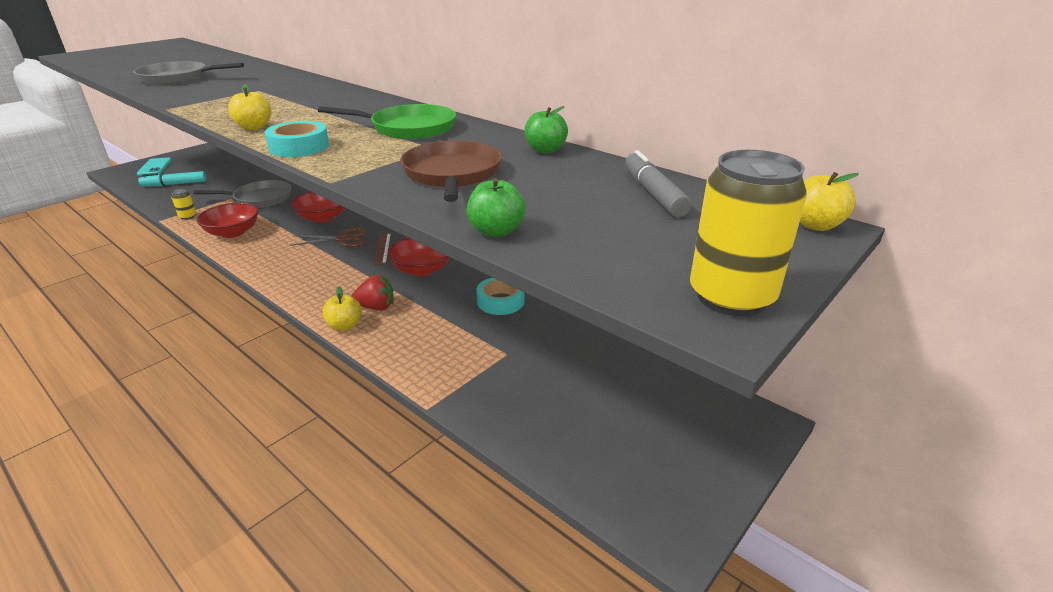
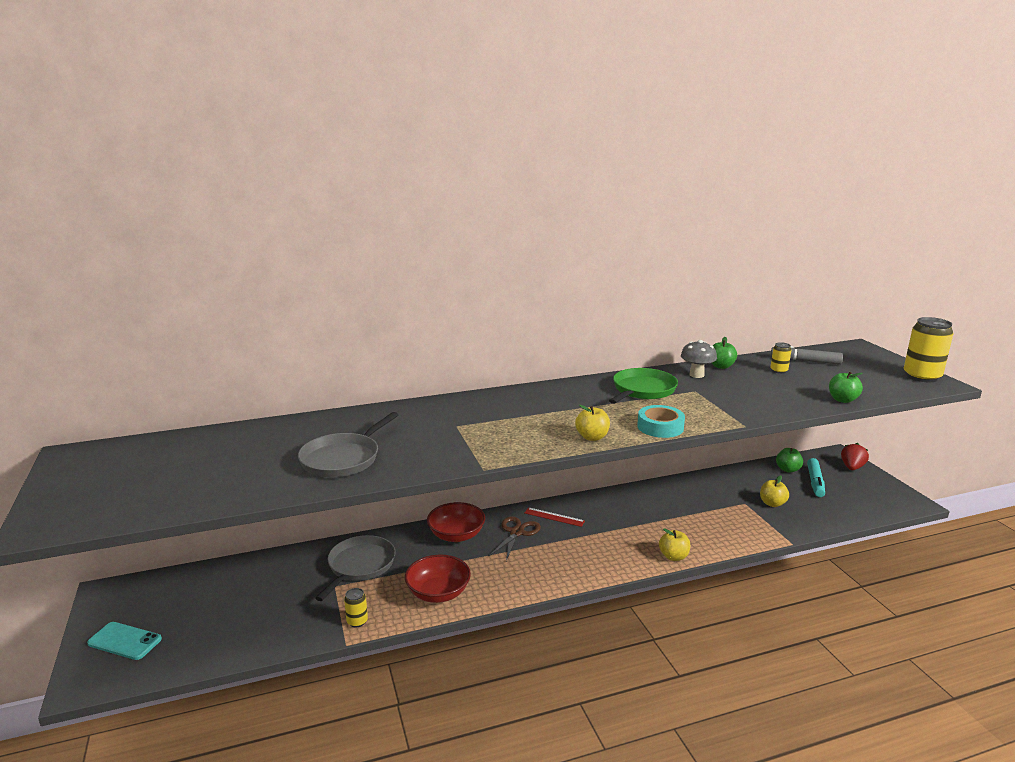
camera: 60 degrees left, 10 degrees down
(175, 184) = (227, 626): turquoise marker -> turquoise marker (815, 482)
(376, 307) = (654, 538): red strawberry -> red strawberry (852, 467)
(382, 248) = (554, 517): brown ruler -> red ruler
(422, 269) = (607, 507): red bowl -> none
(452, 174) = (750, 394): brown pan -> none
(493, 143) = (696, 375): none -> grey mushroom
(500, 301) = (678, 489): turquoise tape -> none
(577, 181) = (778, 371): none -> yellow can
(645, 376) = (787, 469): none -> green apple
(816, 225) = (856, 346): yellow apple -> yellow apple (772, 503)

